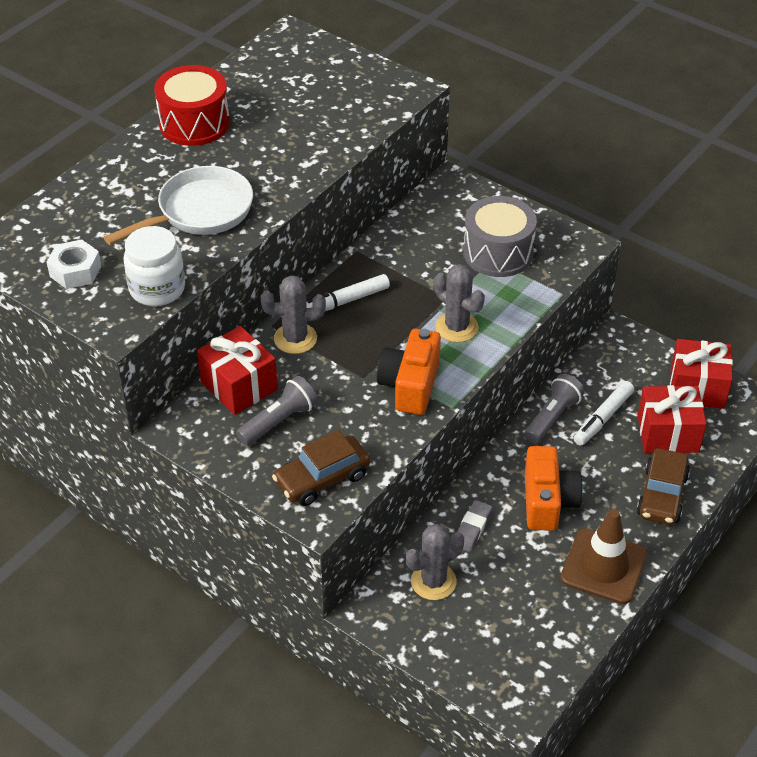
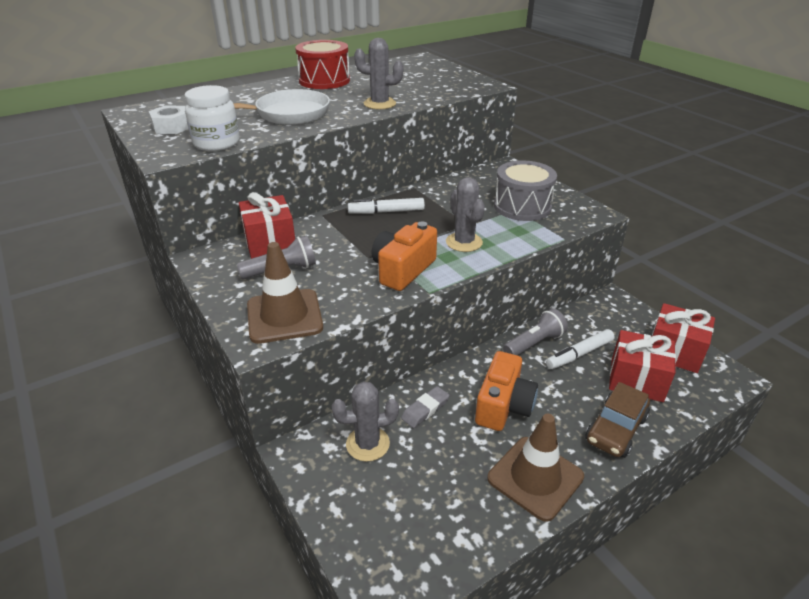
camera: 20 degrees right, 10 degrees down
(295, 338) = (333, 225): grey cactus -> grey cactus (379, 104)
(322, 478) = (284, 316): brown car -> brown traffic cone

